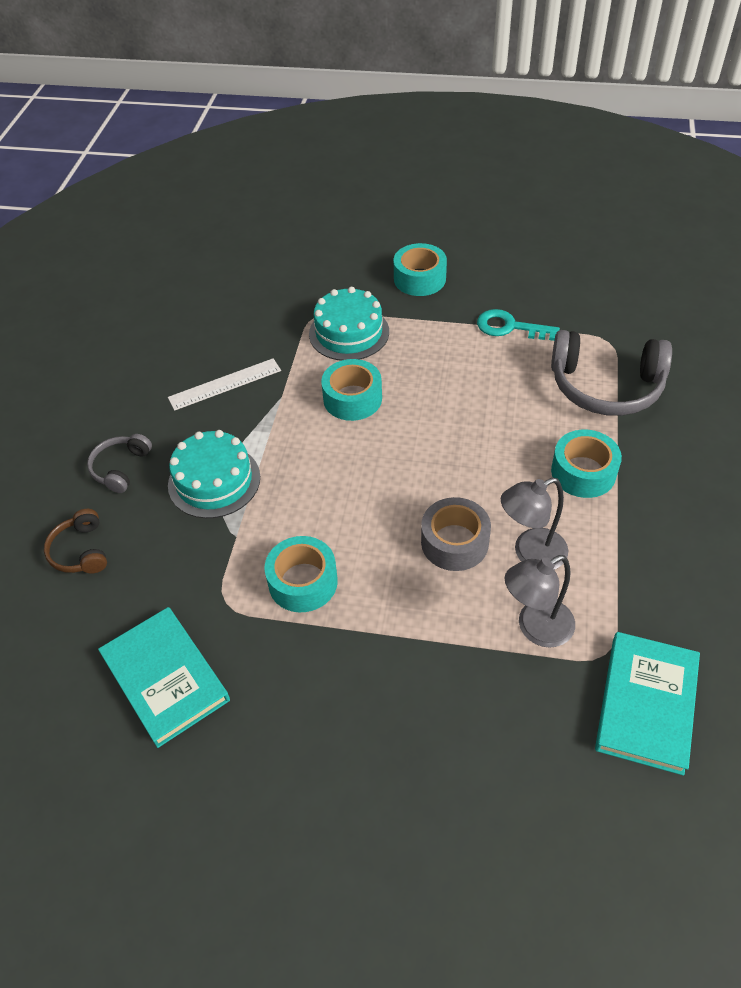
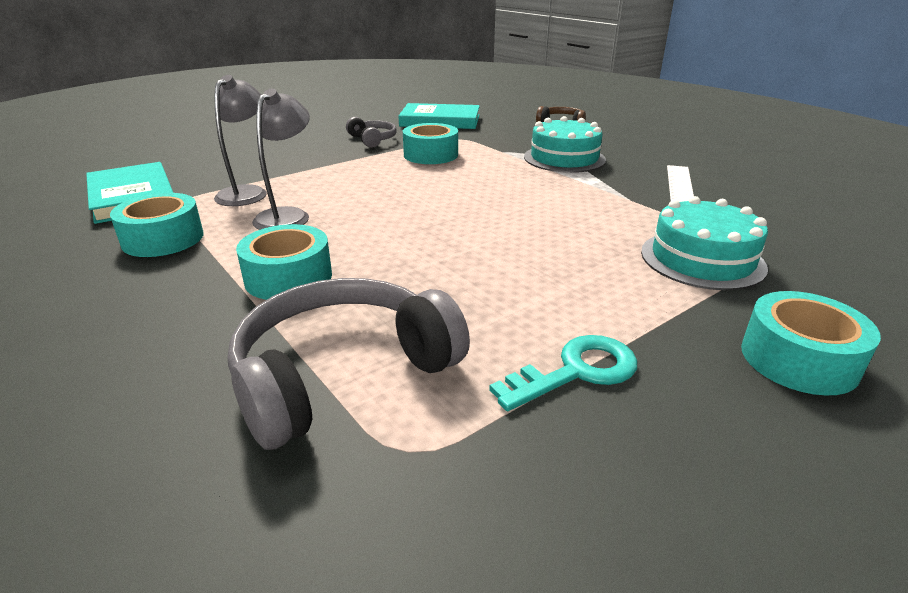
camera: 130 degrees right, 20 degrees down
(121, 468) = (622, 143): grey headphones -> grey headphones (372, 140)
(352, 398) = (582, 223): turquoise tape -> turquoise tape (163, 239)
(454, 542) = (358, 198): grey tape -> none

